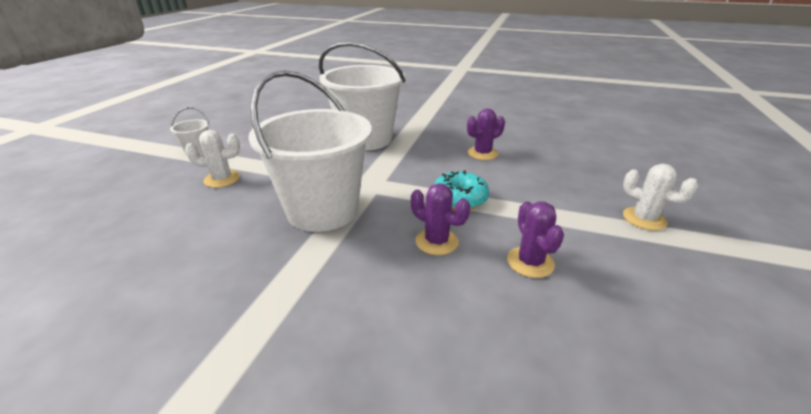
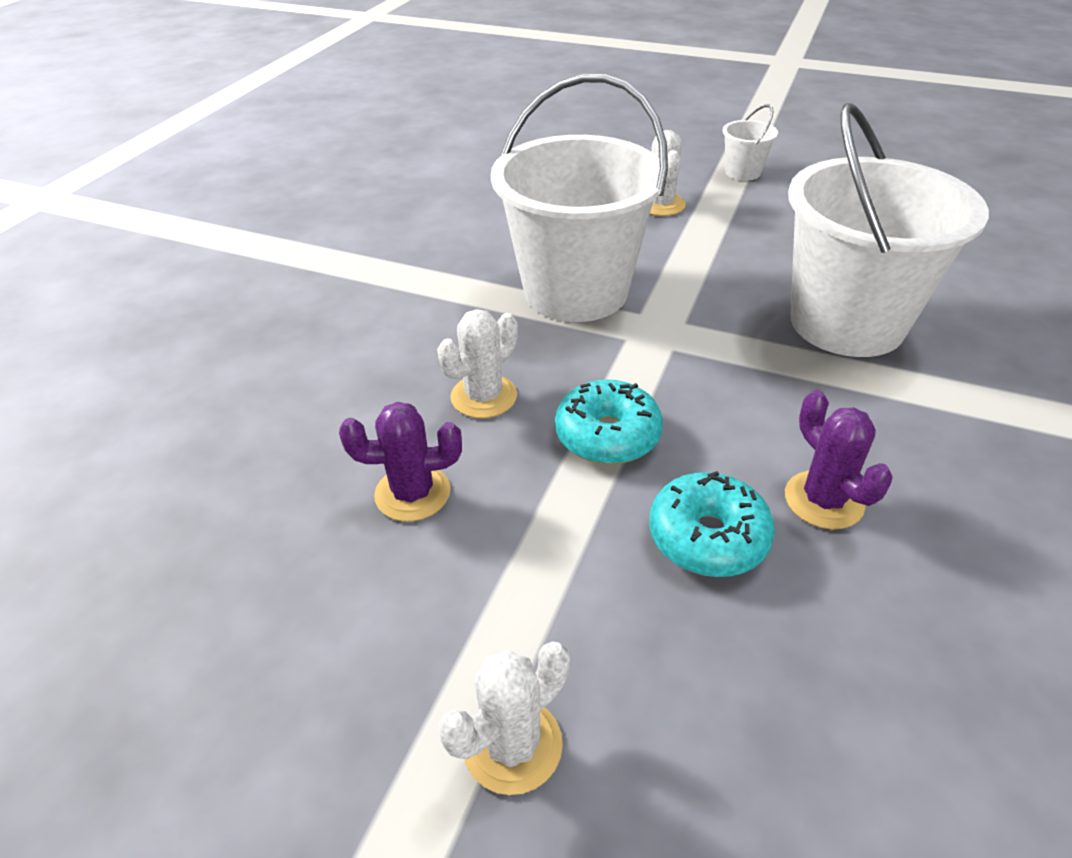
camera: 95 degrees right, 10 degrees up
(436, 241) = (484, 396): purple cactus -> white cactus
(514, 176) = (708, 537): none -> turquoise donut

